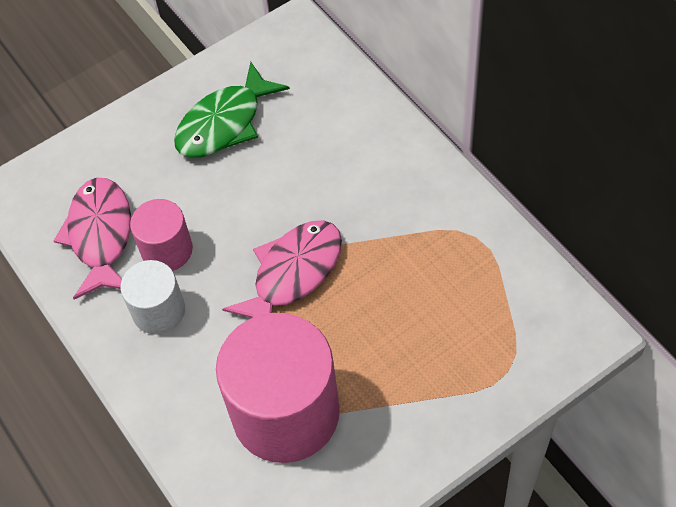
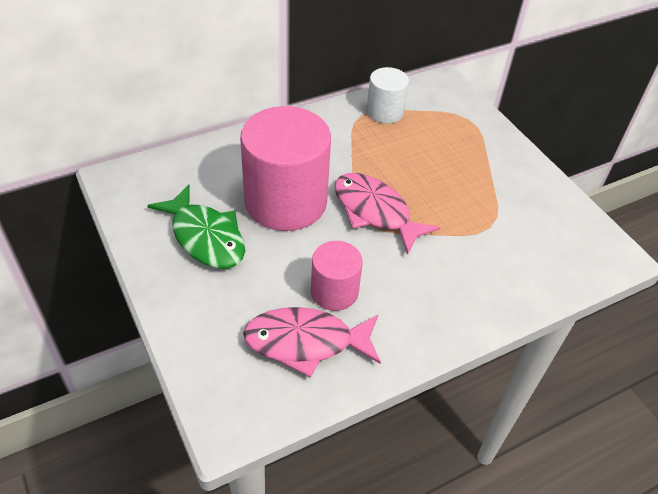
camera: 90 degrees left, 10 degrees down
(159, 311) = (397, 303): white cylinder -> white cylinder (385, 112)
(285, 413) = (497, 231): pink cylinder -> pink cylinder (285, 201)

